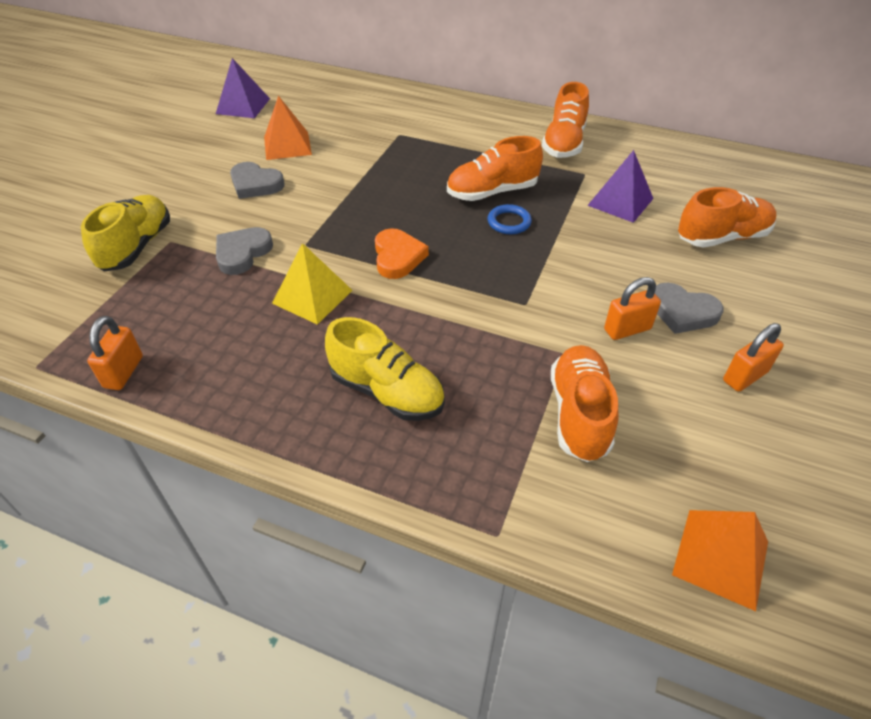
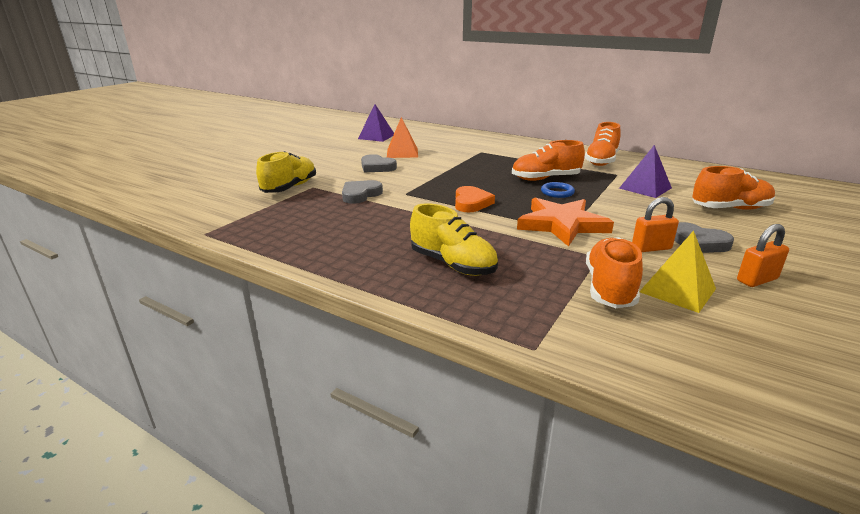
camera: 10 degrees right, 20 degrees down
(124, 372) = (263, 240): orange padlock -> none
(312, 296) = (405, 216): yellow pyramid -> yellow pyramid (677, 290)
(518, 293) = (562, 224): none -> orange star
(721, 557) = (743, 384): orange pyramid -> none

